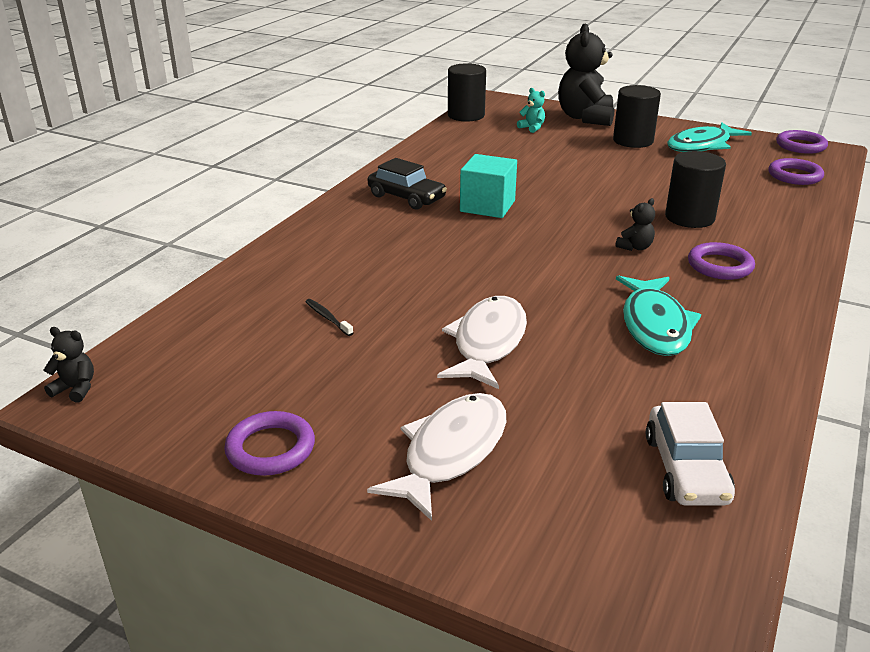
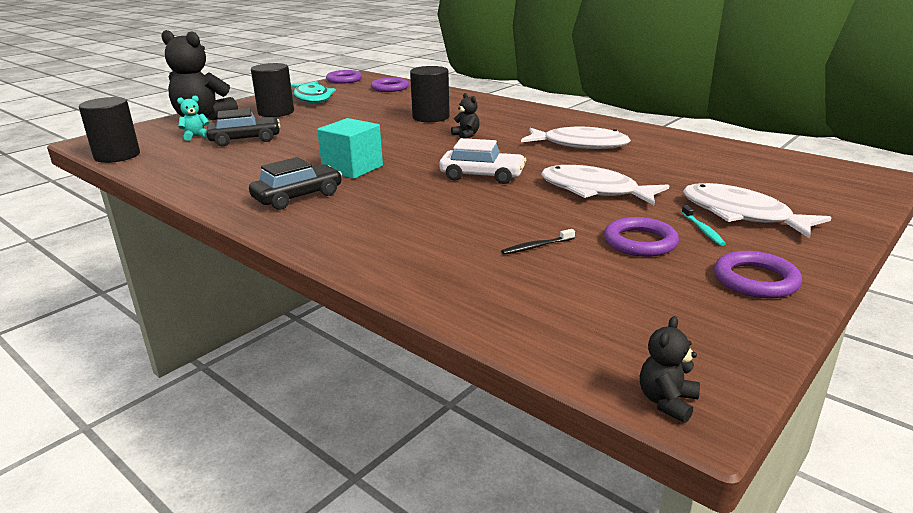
camera: 75 degrees left, 5 degrees down
(393, 419) = (703, 230): none -> turquoise toothbrush
(537, 147) = (245, 139): none -> black car
(655, 325) = (580, 145): turquoise fish -> white fish
(686, 469) = (740, 159): white car -> white car (482, 176)
(720, 266) = (506, 121): purple ring -> purple ring (640, 242)

